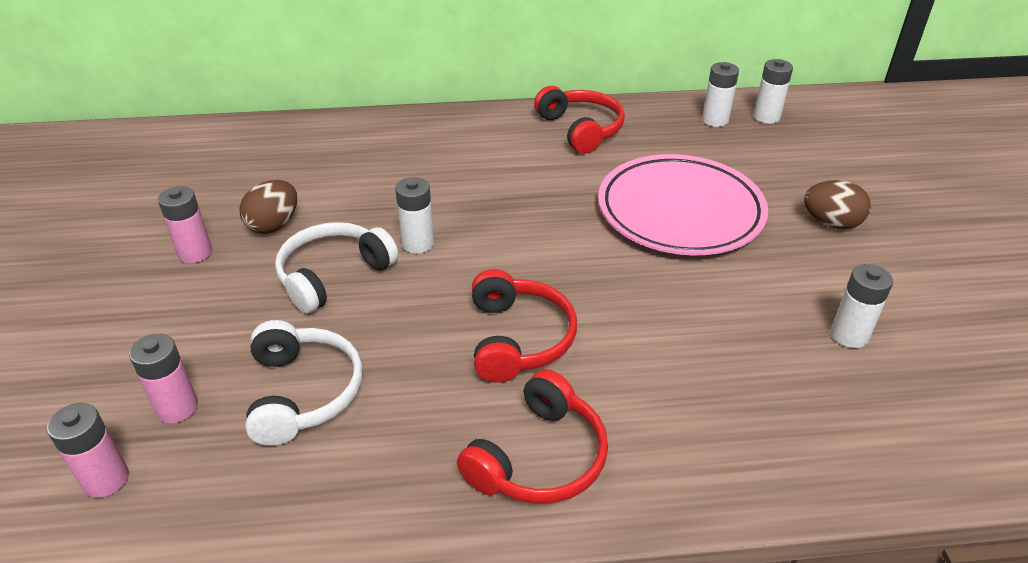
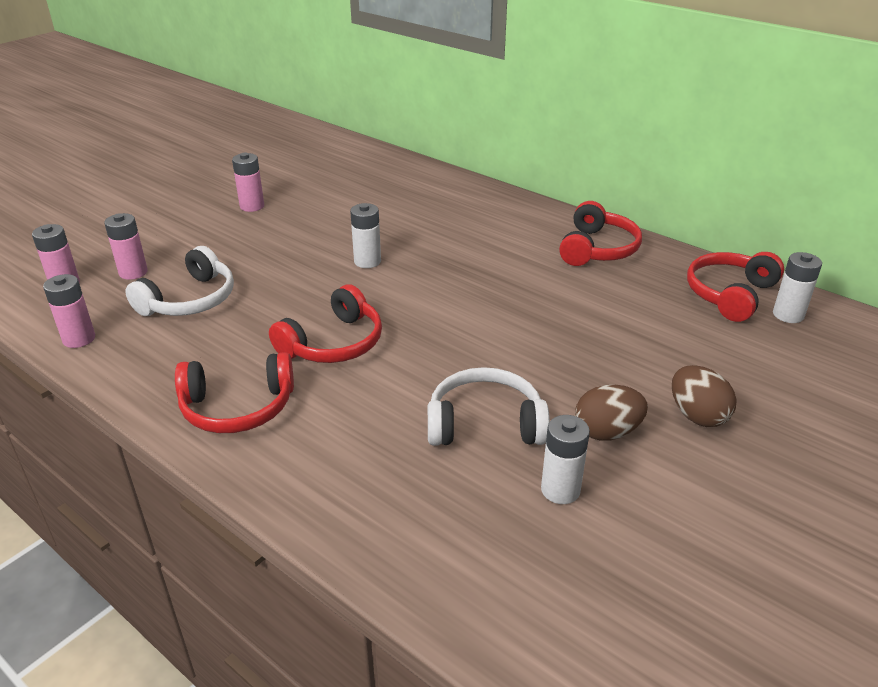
camera: 45 degrees right, 5 degrees down
(246, 523) = (79, 339): none -> pink battery
(274, 225) = (310, 212): brown egg -> brown egg (607, 432)
(333, 275) = (296, 253): white headphones -> white headphones (485, 423)
(680, 211) = (576, 337): pink plate -> none
(715, 120) = (729, 294): white battery -> red headphones

